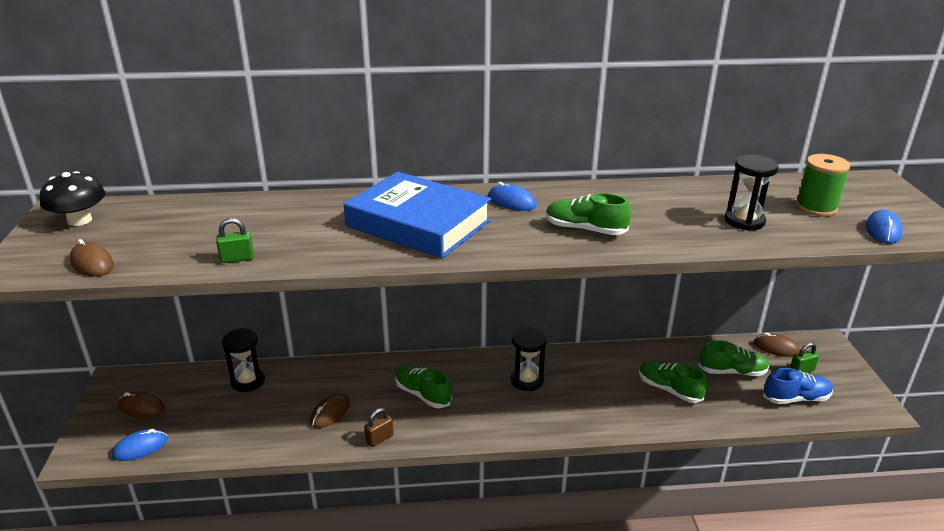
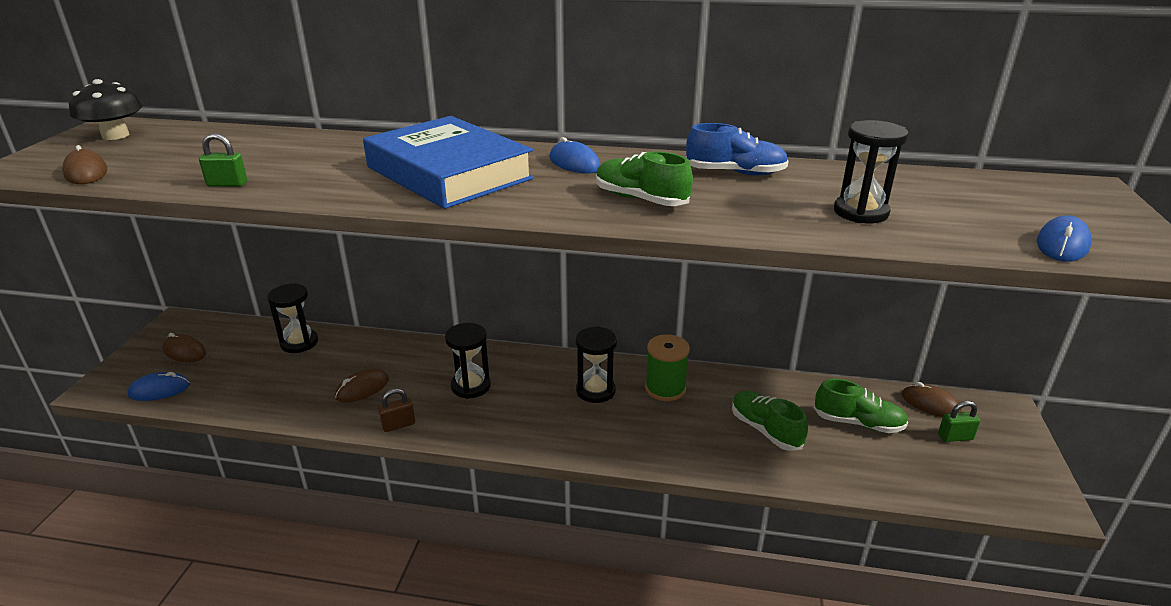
camera: 15 degrees right, 0 degrees up
(423, 394) = (471, 386): green shoe -> black hourglass
(795, 398) = (932, 470): blue shoe -> blue shoe (735, 173)
(816, 208) = (975, 208): green spool -> green spool (665, 388)

